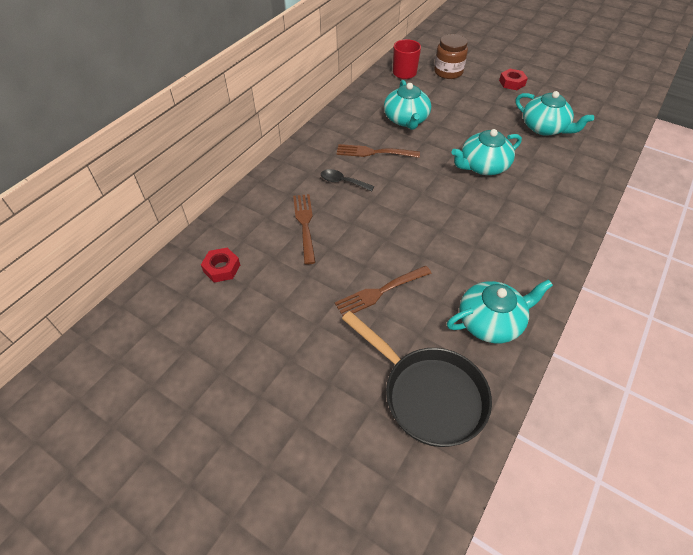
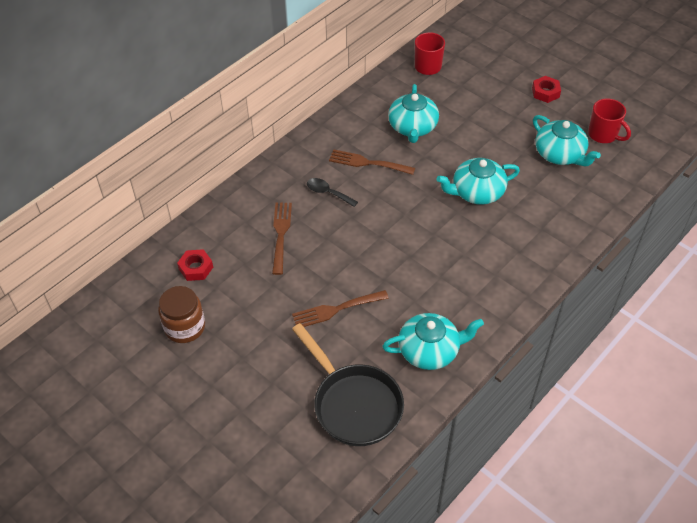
camera: 10 degrees right, 0 degrees up
(448, 72) = (478, 70): brown jar -> brown jar (184, 327)
(575, 109) = (603, 135): none -> red mug

